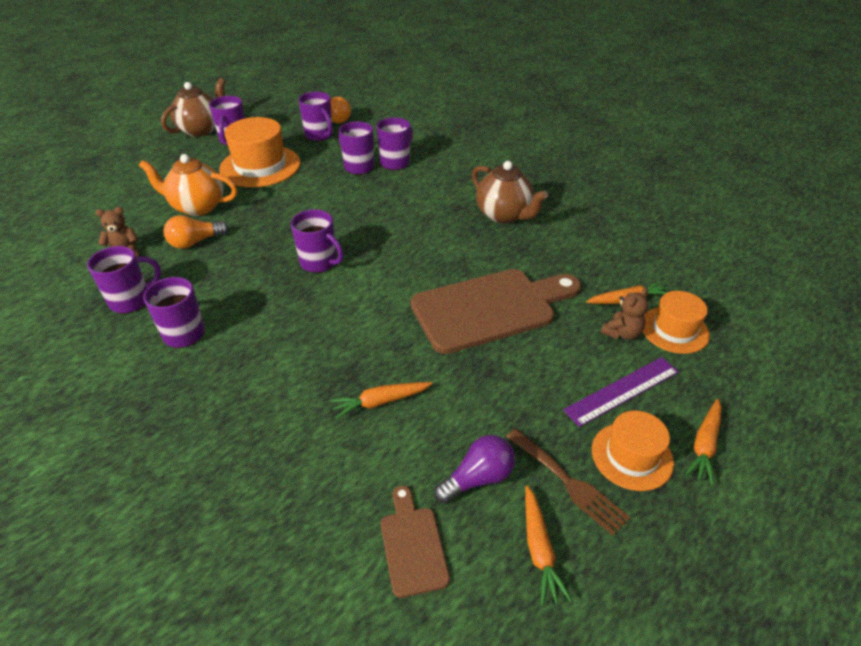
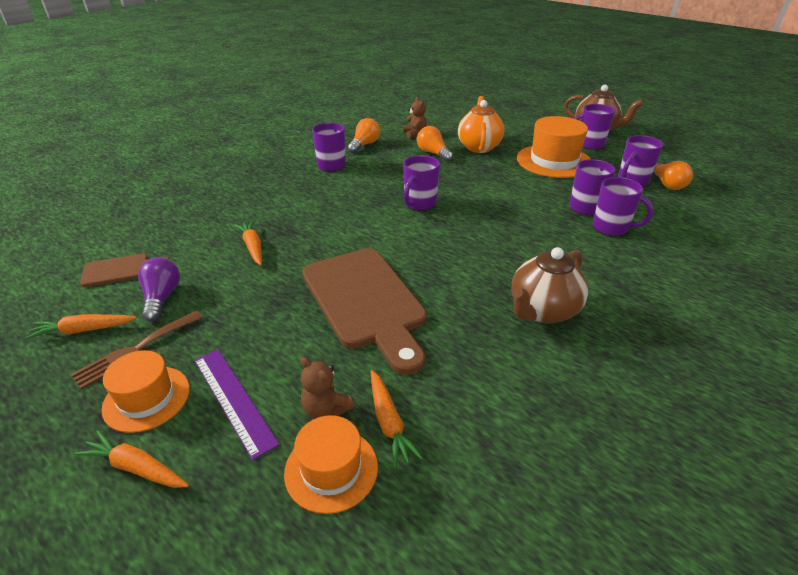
camera: 85 degrees right, 5 degrees down
(131, 300) = (364, 145): purple mug -> orange light bulb
(478, 478) = (162, 298): purple light bulb -> purple light bulb turned 150 degrees counterclockwise

